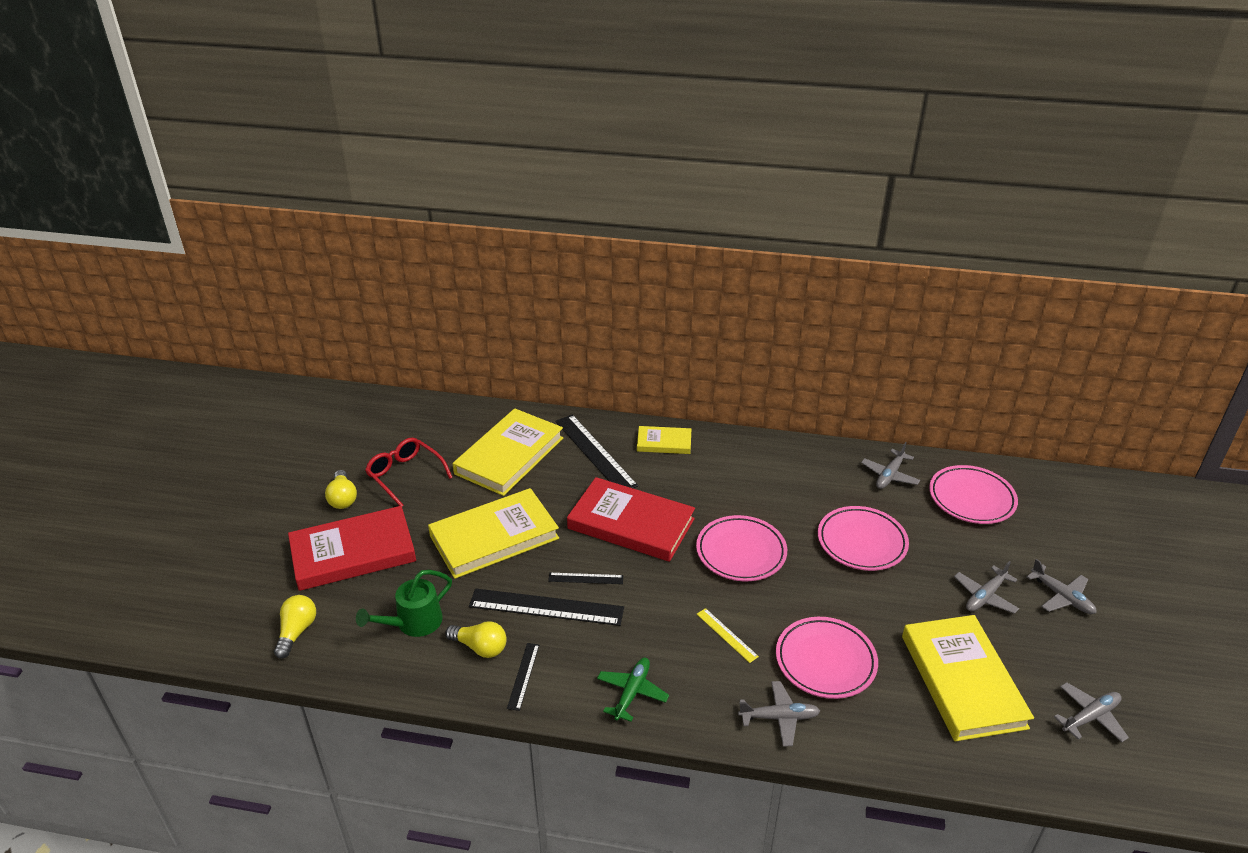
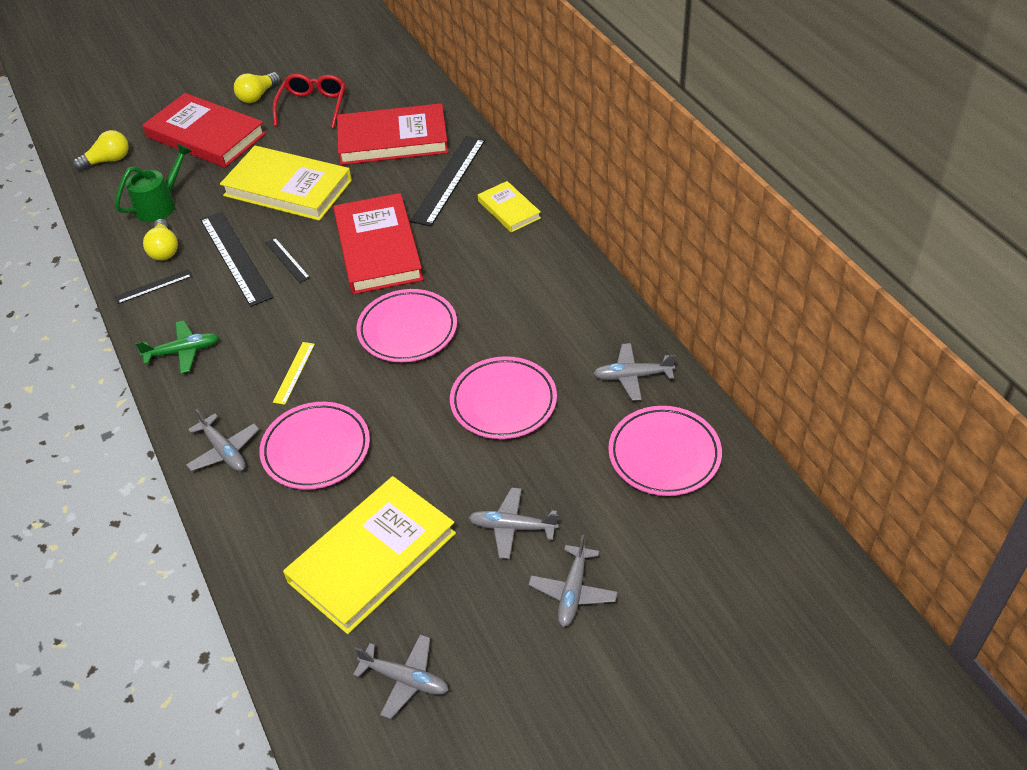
camera: 55 degrees right, 10 degrees up
(413, 623) = (160, 204): green watering can -> green watering can turned 120 degrees clockwise
(509, 456) = (393, 140): yellow book -> red book

